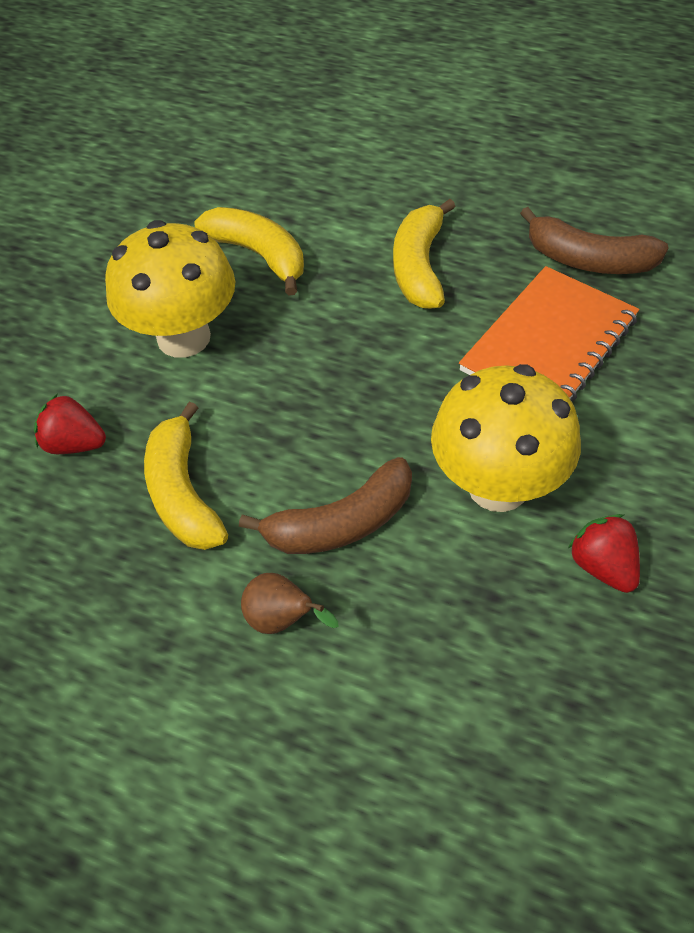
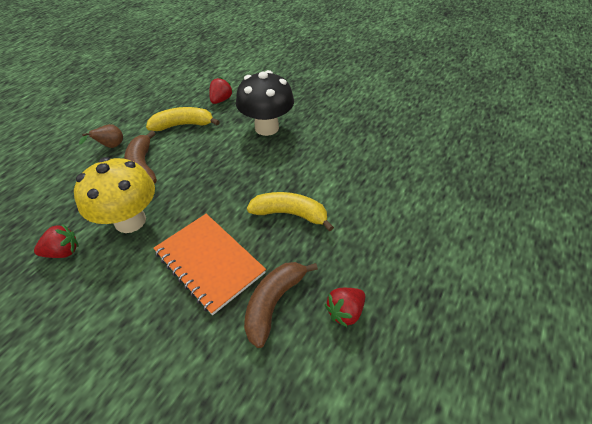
camera: 95 degrees right, 5 degrees down
(183, 337) = (266, 128): yellow mushroom -> black mushroom
(259, 255) = (315, 153): yellow banana -> none
(573, 192) = (345, 311): none -> red strawberry

